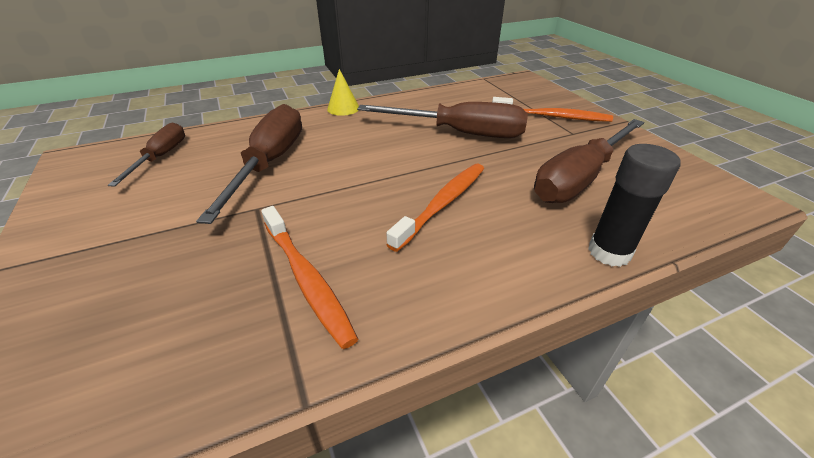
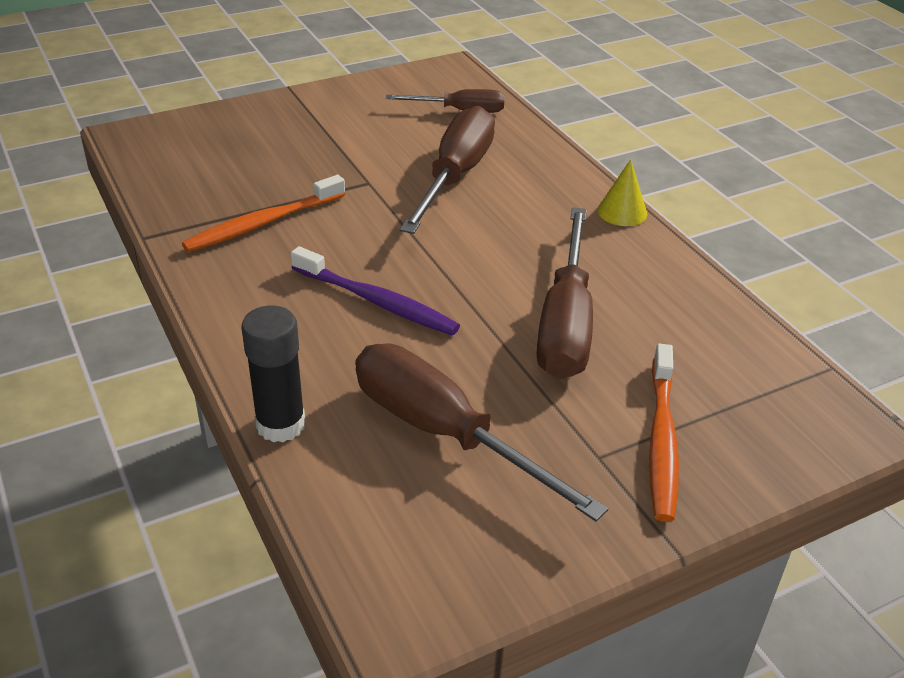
camera: 85 degrees right, 0 degrees up
(270, 163) = (455, 176): brown screwdriver -> brown screwdriver turned 75 degrees counterclockwise
(443, 204) = (377, 301): orange toothbrush -> purple toothbrush

